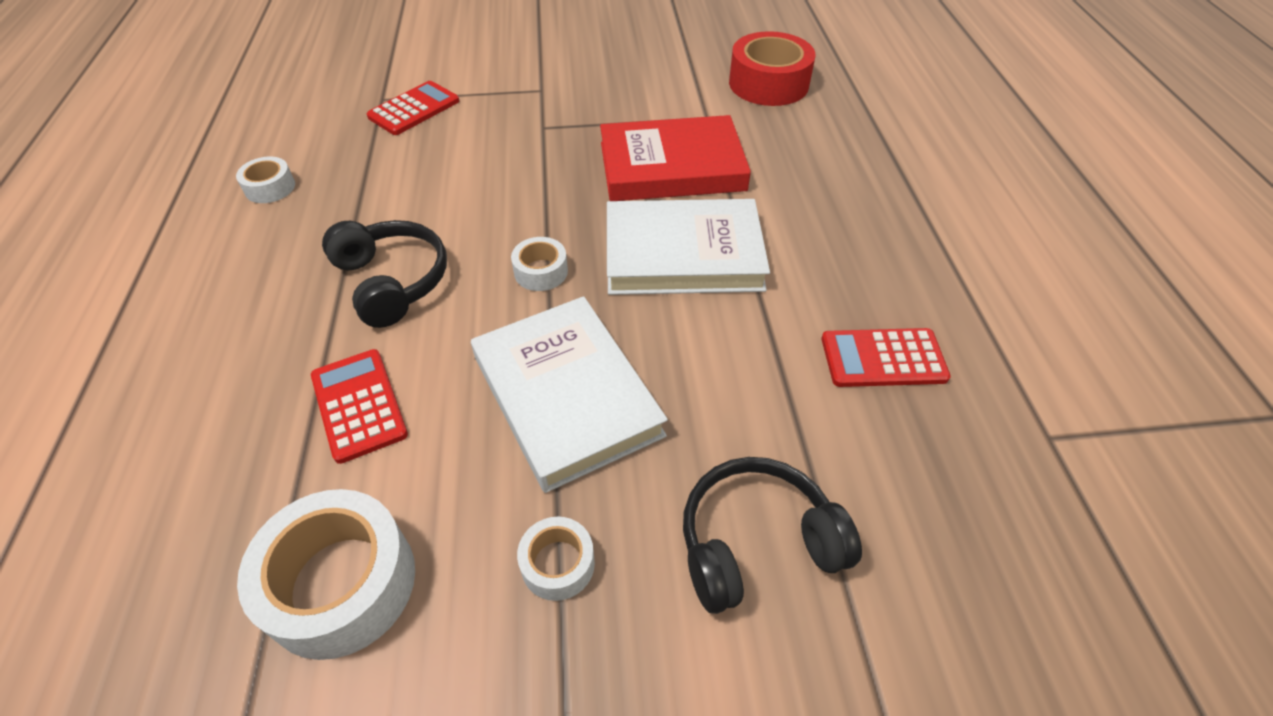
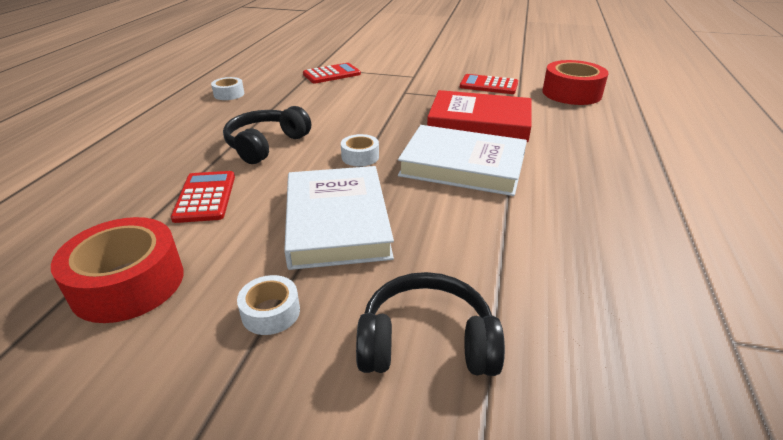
camera: 20 degrees right, 15 degrees down
(341, 583) = (128, 283): white tape -> red tape
(392, 281) = (266, 145): black headphones -> black headphones turned 135 degrees counterclockwise
(883, 359) = (592, 253): red calculator -> red calculator (488, 85)

